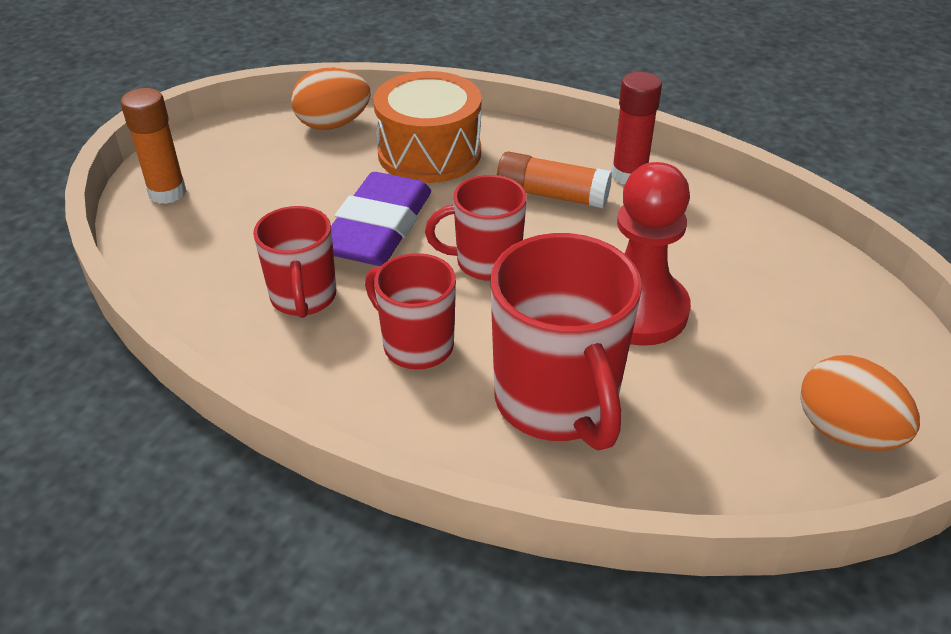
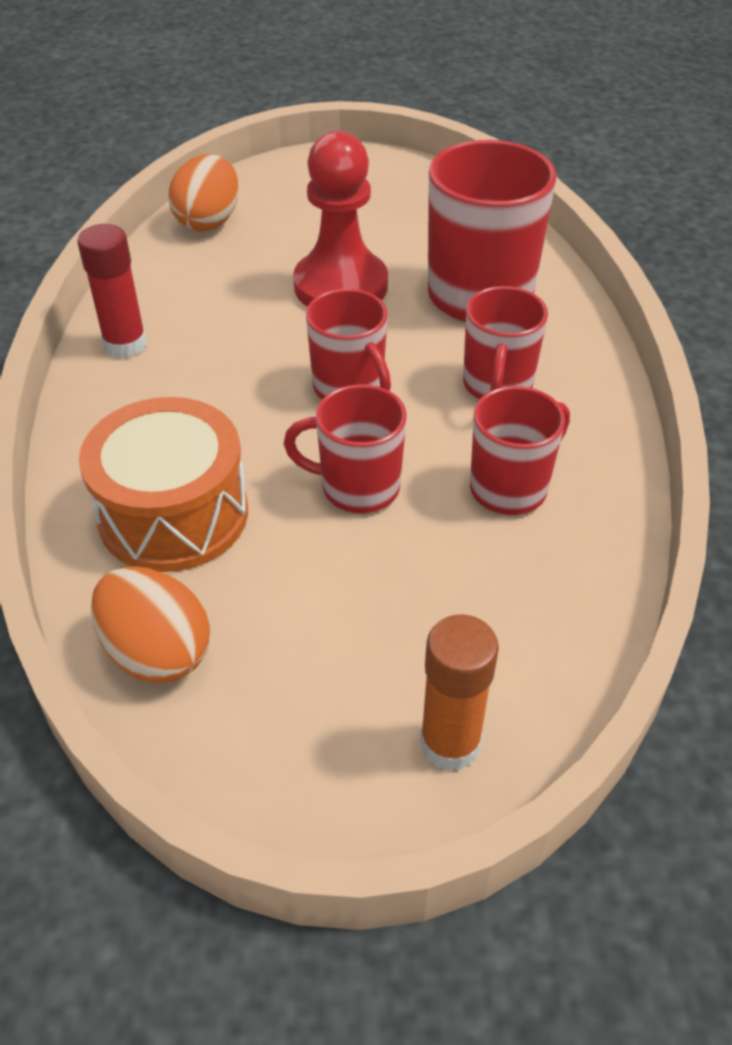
camera: 120 degrees left, 5 degrees up
(378, 228) = (357, 487): purple eraser -> red mug
(552, 195) = (200, 384): orange glue stick -> none
(845, 432) = (389, 180): orange egg -> orange egg (209, 221)

